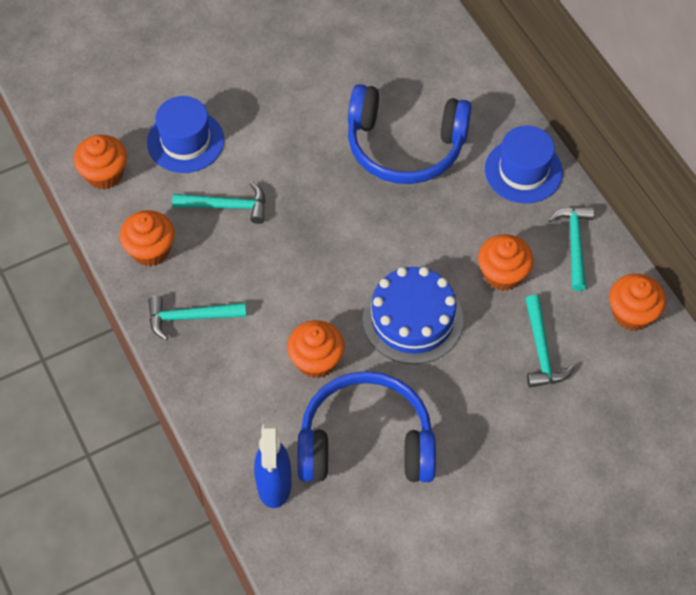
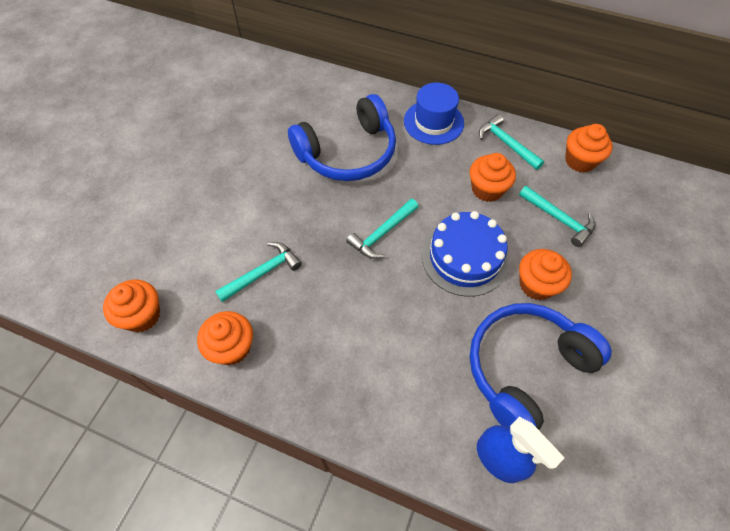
camera: 40 degrees left, 0 degrees up
(185, 141) = (189, 248): blue hat -> none
(191, 317) = (311, 376): turquoise hammer -> turquoise hammer (382, 233)
(316, 360) = (433, 336): orange cupcake -> orange cupcake (536, 284)

